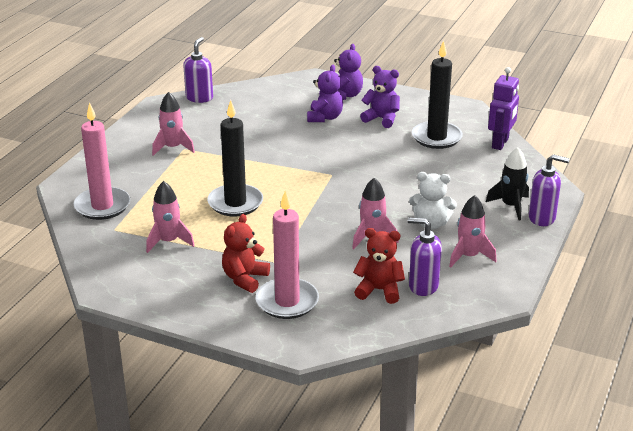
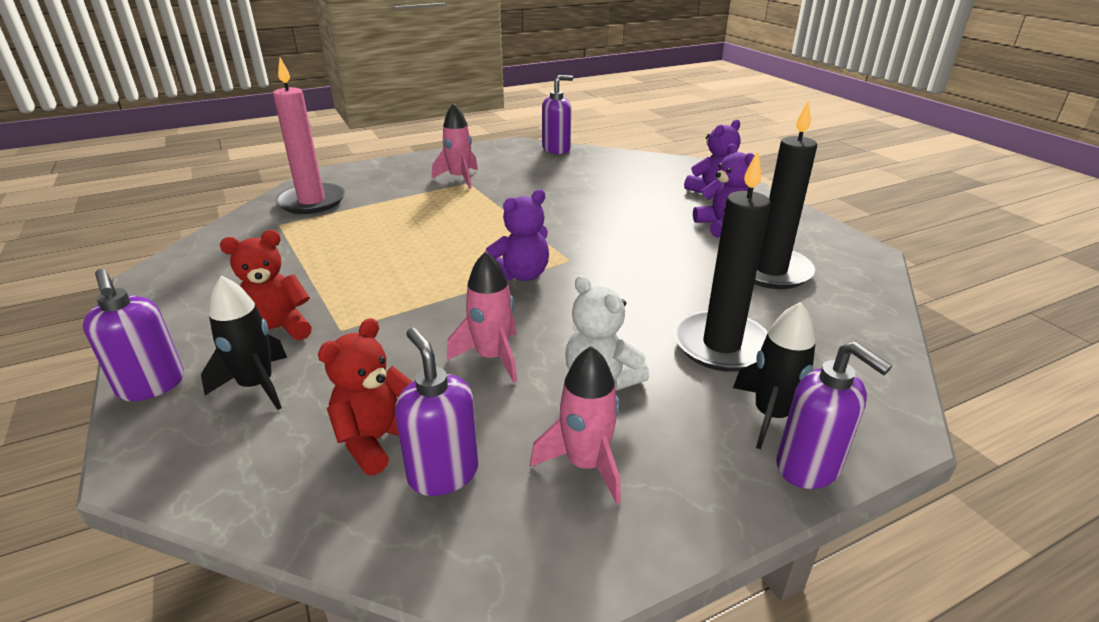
camera: 40 degrees right, 0 degrees up
(169, 241) = (294, 255): pink rocket -> none
(235, 203) = (420, 246): black candle -> black candle (721, 345)
(236, 328) = (152, 386): none -> purple soap dispenser
(287, 301) = (257, 385): pink candle -> black rocket
(325, 117) = (654, 203): purple teddy bear -> purple teddy bear (521, 275)
(379, 290) = (377, 440): red teddy bear -> red teddy bear turned 105 degrees counterclockwise
(500, 143) = (866, 314): purple robot -> none

